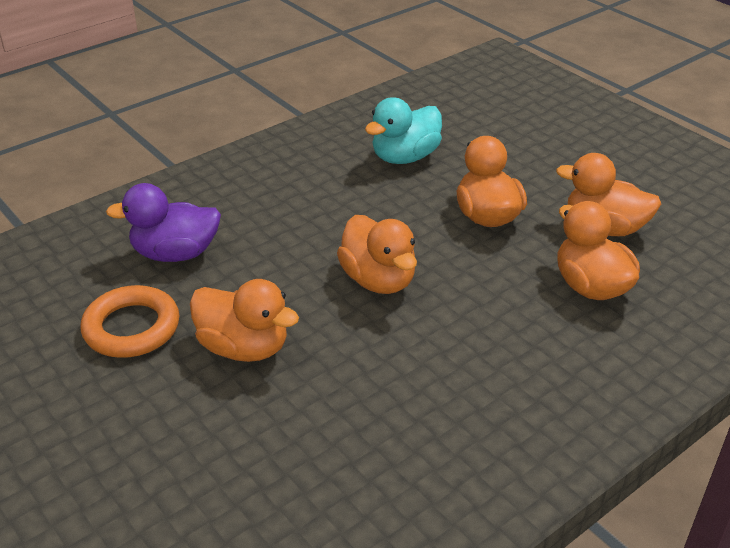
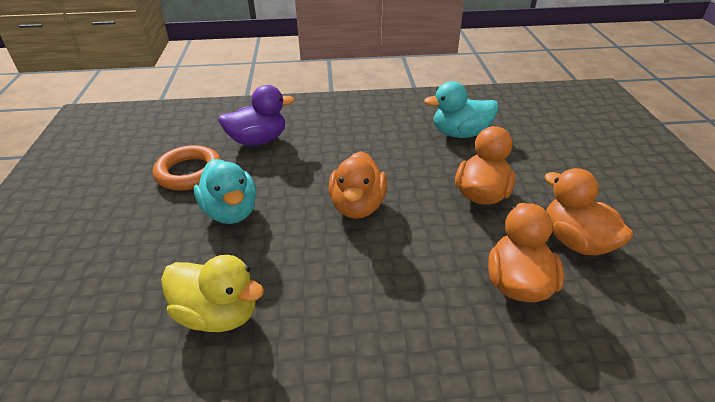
camera: 35 degrees right, 0 degrees up
(175, 253) = (258, 140): purple duck -> purple duck turned 135 degrees clockwise
(244, 347) = (231, 212): orange duck -> turquoise duck
(354, 448) = (218, 314): none -> yellow duck

